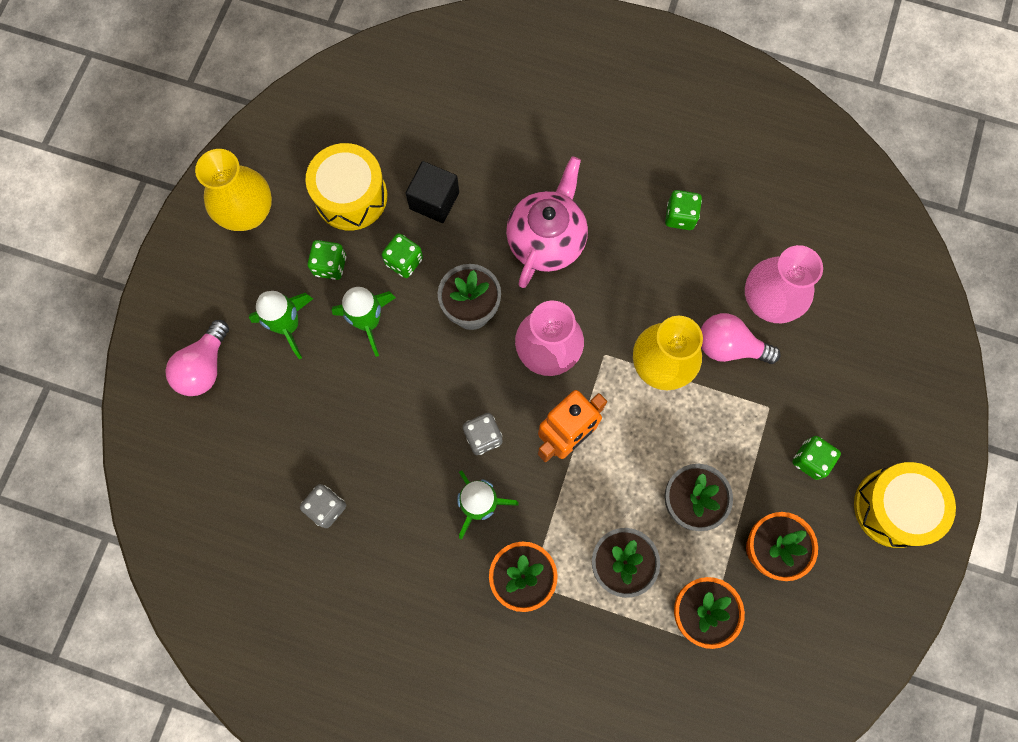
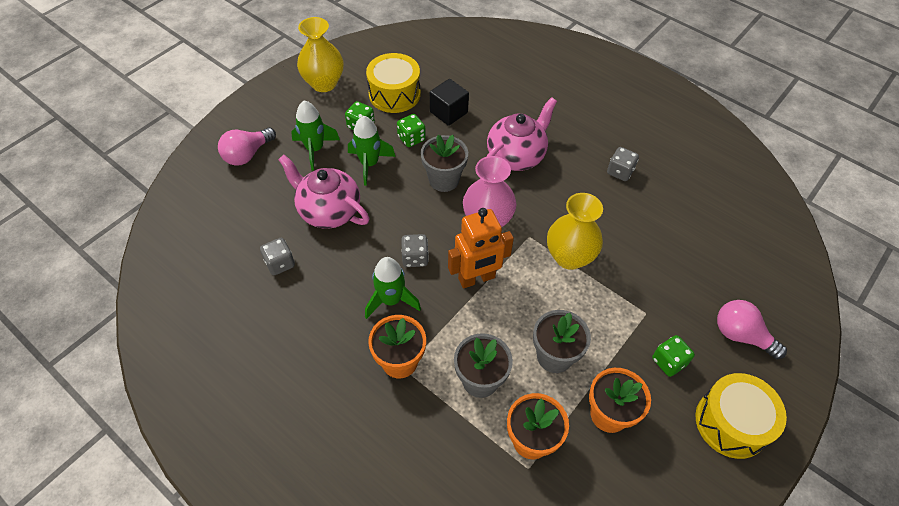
camera: 20 degrees right, 20 degrees down
(350, 411) = (329, 211): none -> pink teapot
(680, 216) = (620, 172): green dice -> grey dice
(729, 346) = (628, 262): pink light bulb -> pink light bulb (741, 335)
(768, 301) = (669, 243): pink vase -> none

